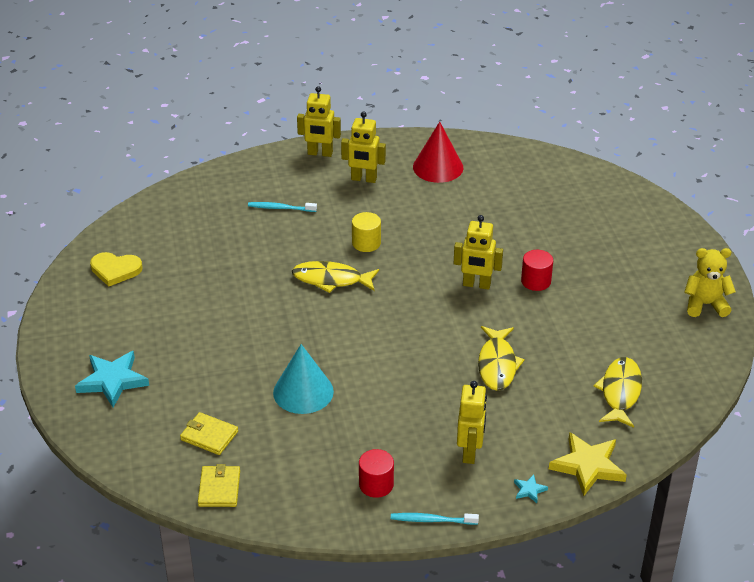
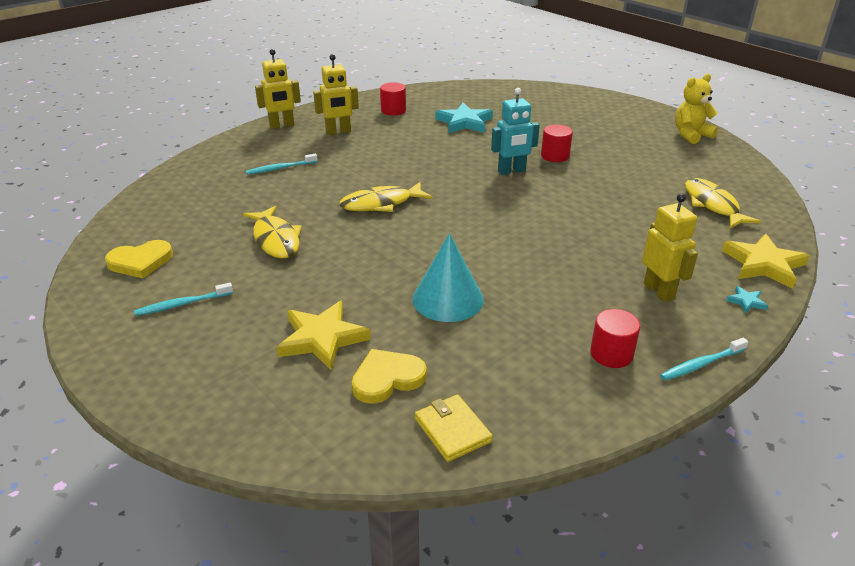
camera: 30 degrees left, 5 degrees down
(112, 381) = (219, 366): turquoise star -> turquoise star (464, 122)
(120, 320) = (182, 304): none -> turquoise toothbrush
(191, 387) = (322, 338): none -> yellow star
(209, 436) = (387, 378): yellow wallet -> yellow heart
(366, 243) = (385, 170): yellow cylinder -> none
(438, 167) = (393, 110): red cone -> red cylinder
(476, 285) = (511, 171): yellow robot -> turquoise robot
(497, 364) = (596, 218): yellow fish -> yellow fish (276, 239)

